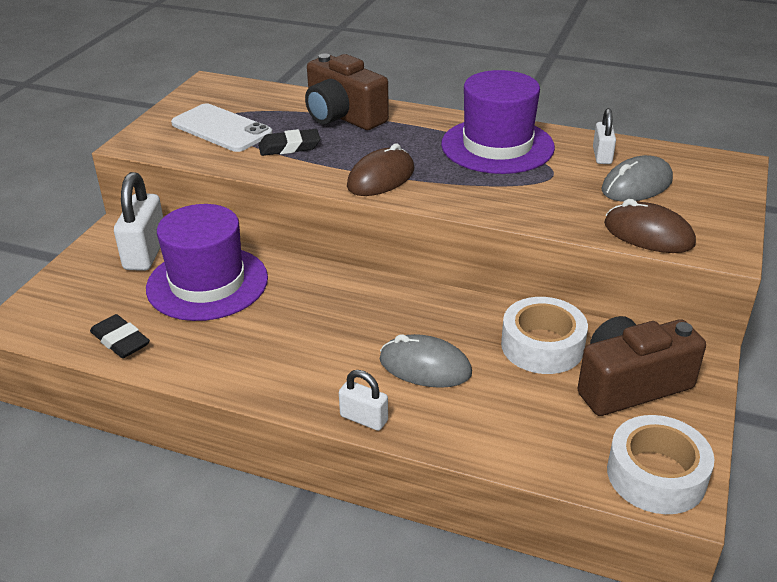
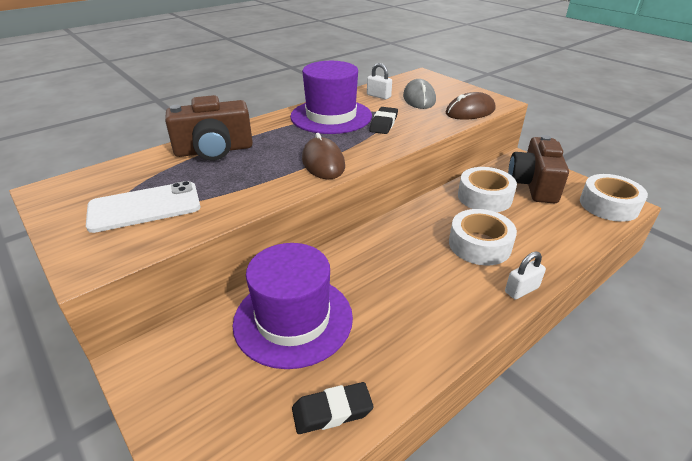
camera: 60 degrees left, 0 degrees up
(145, 253) = (201, 348): white padlock -> none
(289, 147) = (227, 184): black eraser -> black eraser (383, 124)
(425, 366) = (479, 245): grey mouse -> white tape

